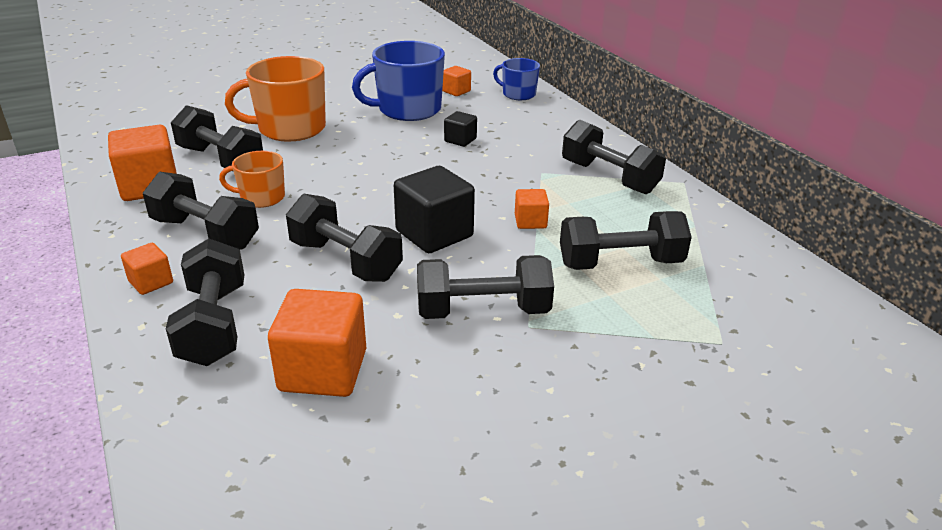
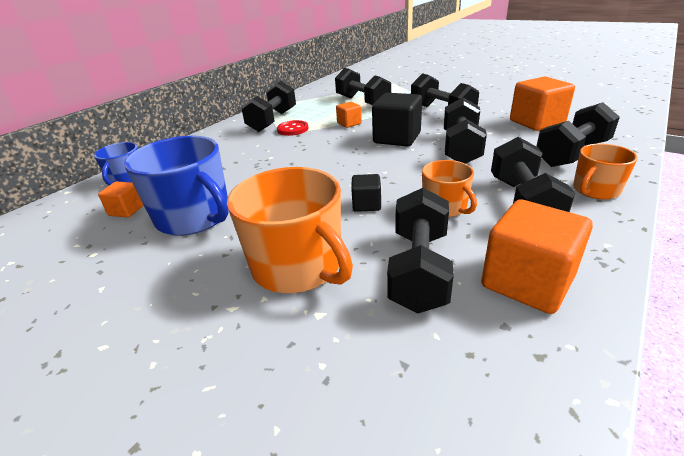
camera: 115 degrees left, 0 degrees up
(151, 282) = (595, 190): orange cube -> orange mug
(460, 140) = (252, 172): black cube -> black cube (366, 204)
(557, 182) = (293, 129): none -> red button

